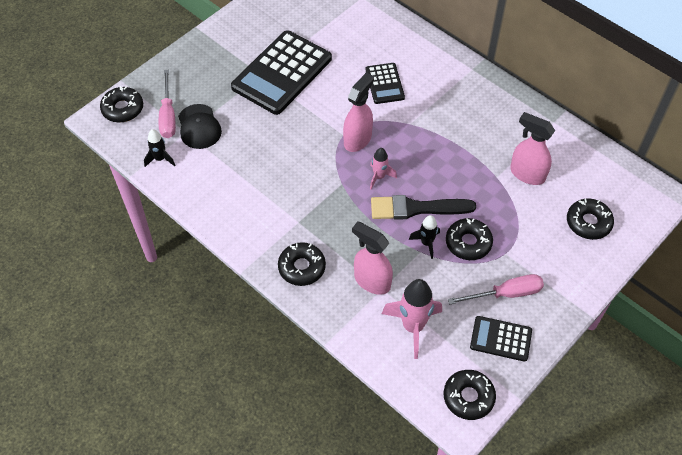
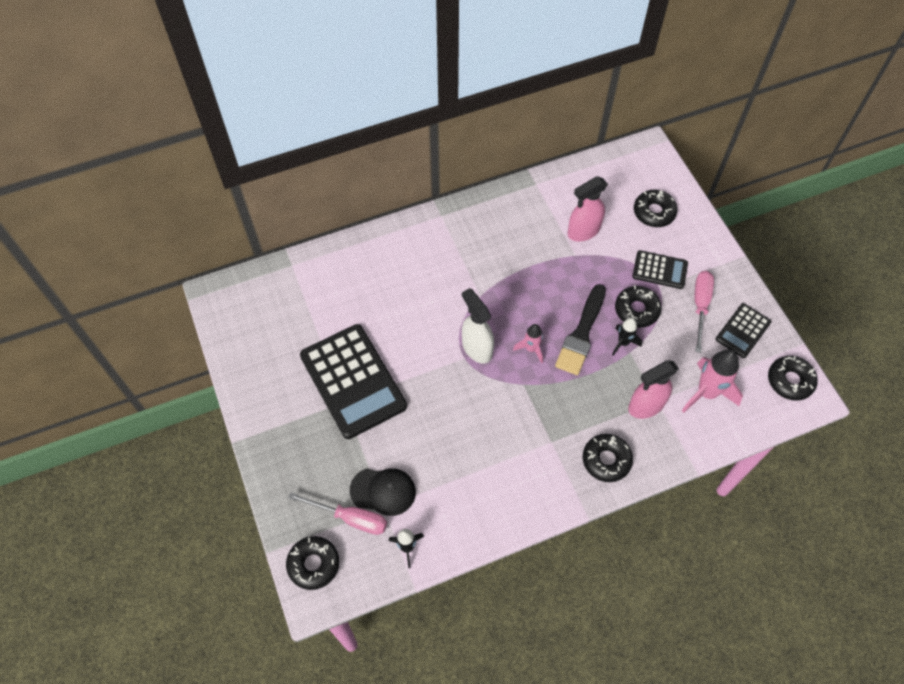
camera: 65 degrees left, 5 degrees up
(357, 139) = (476, 348): pink spray bottle -> white spray bottle
(384, 84) = (419, 295): black calculator -> black calculator (660, 270)

